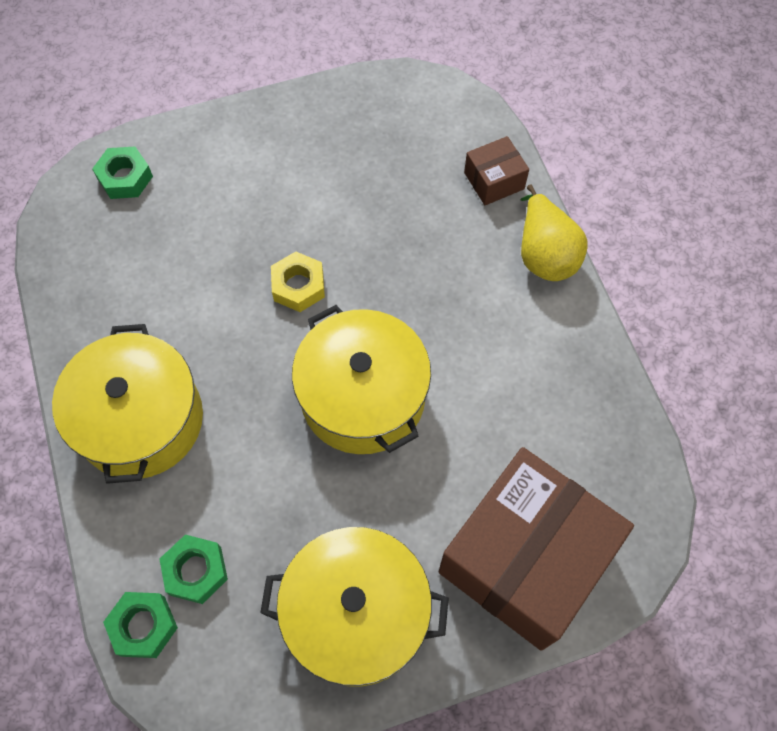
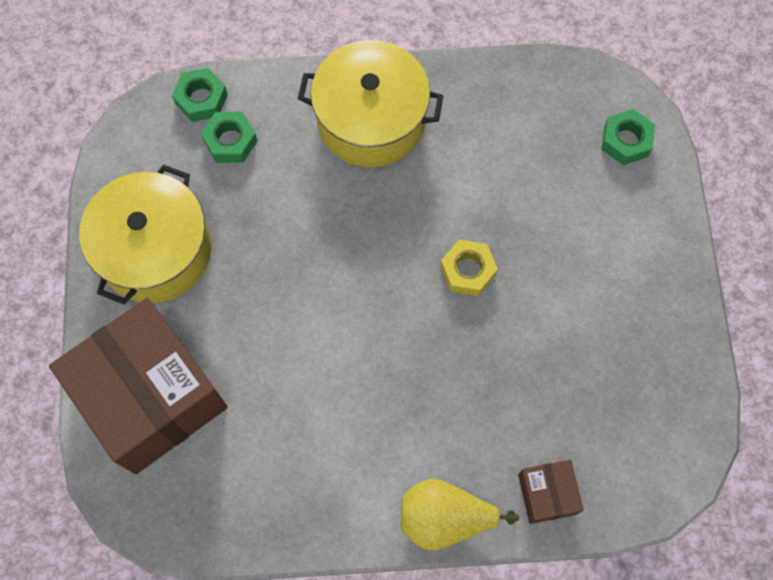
camera: 105 degrees right, 5 degrees up
(363, 396) = (339, 301): yellow pot -> none

